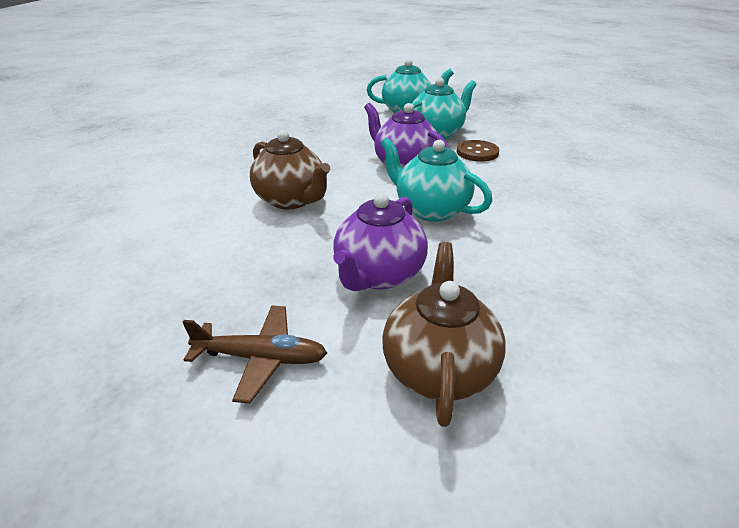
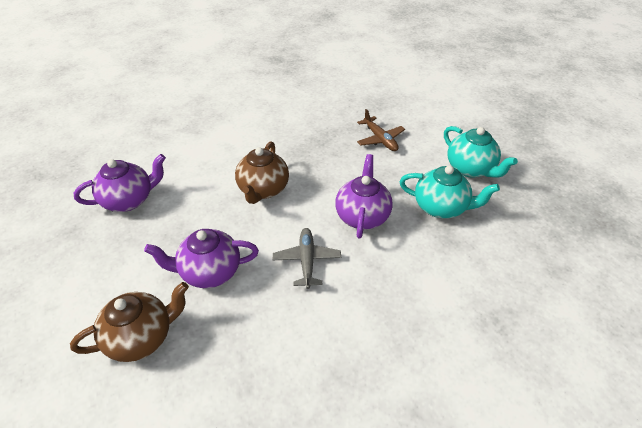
camera: 55 degrees right, 10 degrees up
(146, 305) = (129, 200): none -> purple teapot
(261, 358) = (114, 263): brown plane -> brown plane (380, 139)
(430, 210) = (307, 261): turquoise teapot -> grey plane
(477, 152) = (431, 247): brown button -> none

